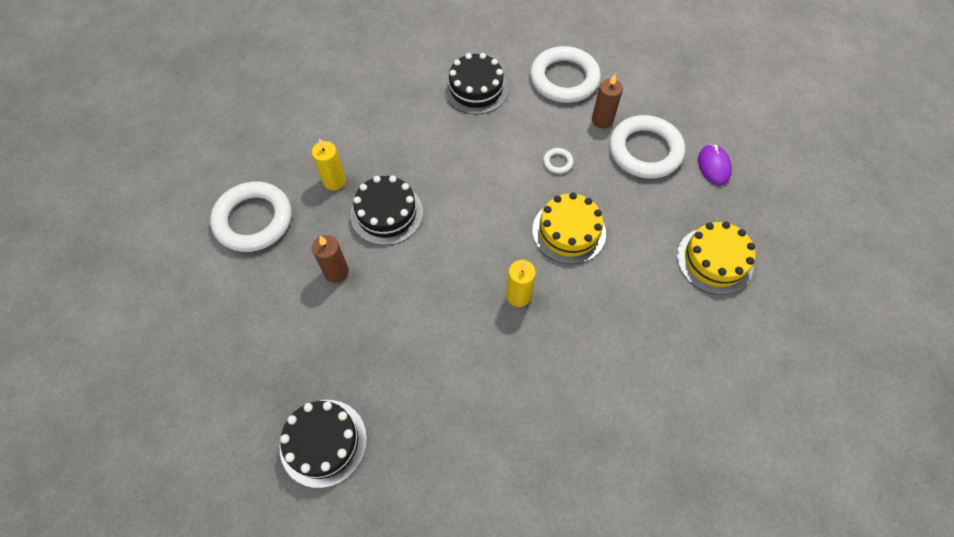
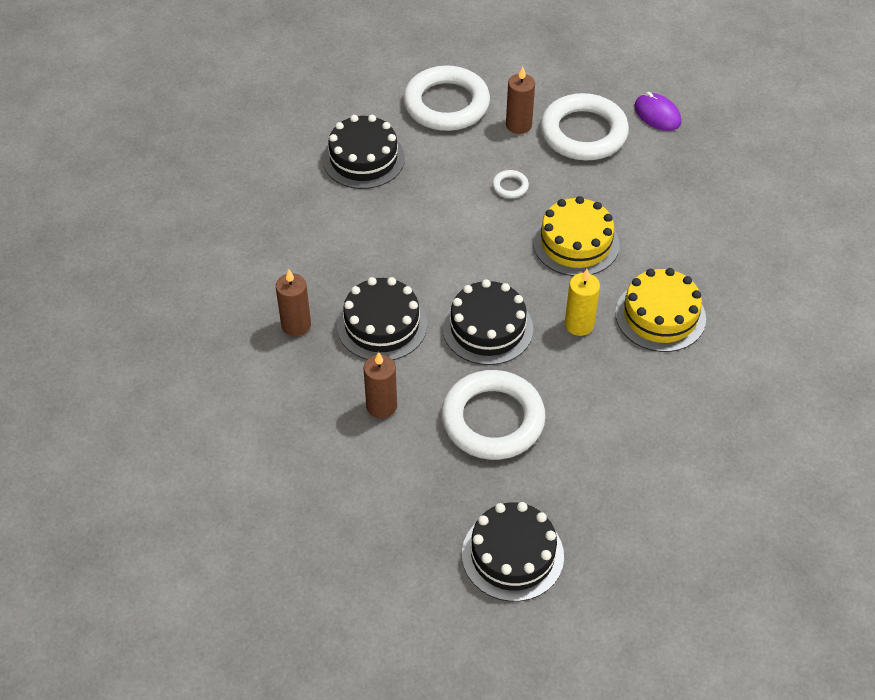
camera: 35 degrees left, 10 degrees down
(253, 220) = (243, 410): white ring -> white ring (493, 420)
(334, 181) = (296, 325): yellow candle -> brown candle
(453, 259) = (487, 328): none -> black cake
(714, 260) = (725, 196): yellow cake -> yellow cake (660, 315)

